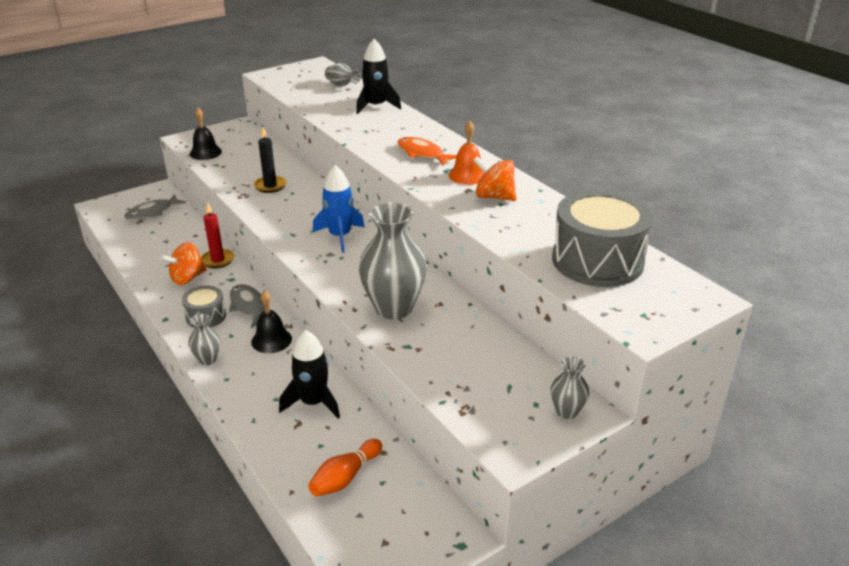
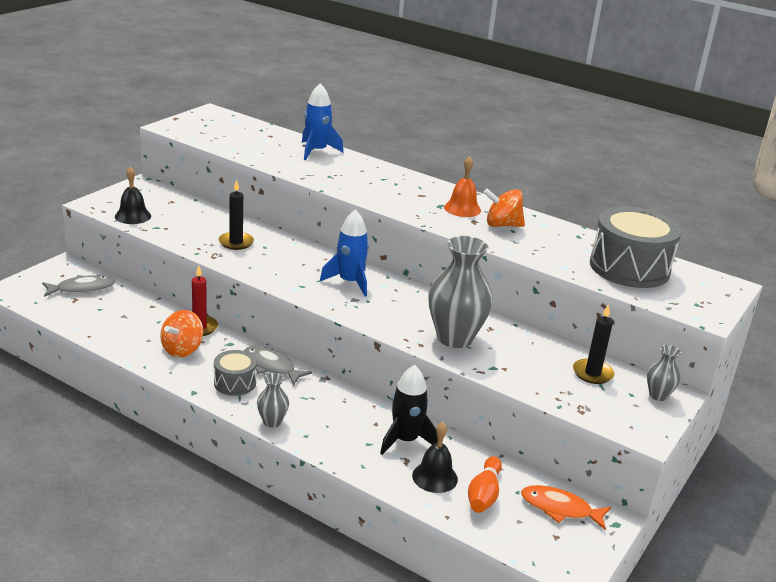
camera: 25 degrees left, 5 degrees down
(152, 212) = (81, 289): grey fish -> grey fish turned 135 degrees counterclockwise
(271, 340) = (320, 393): black bell -> black bell (435, 477)
(342, 85) = (261, 132): grey vase -> none
(376, 106) = (316, 151): black rocket -> blue rocket
(423, 154) = (404, 193): orange fish -> orange fish (560, 509)
(510, 372) = (592, 373): none -> black candle

